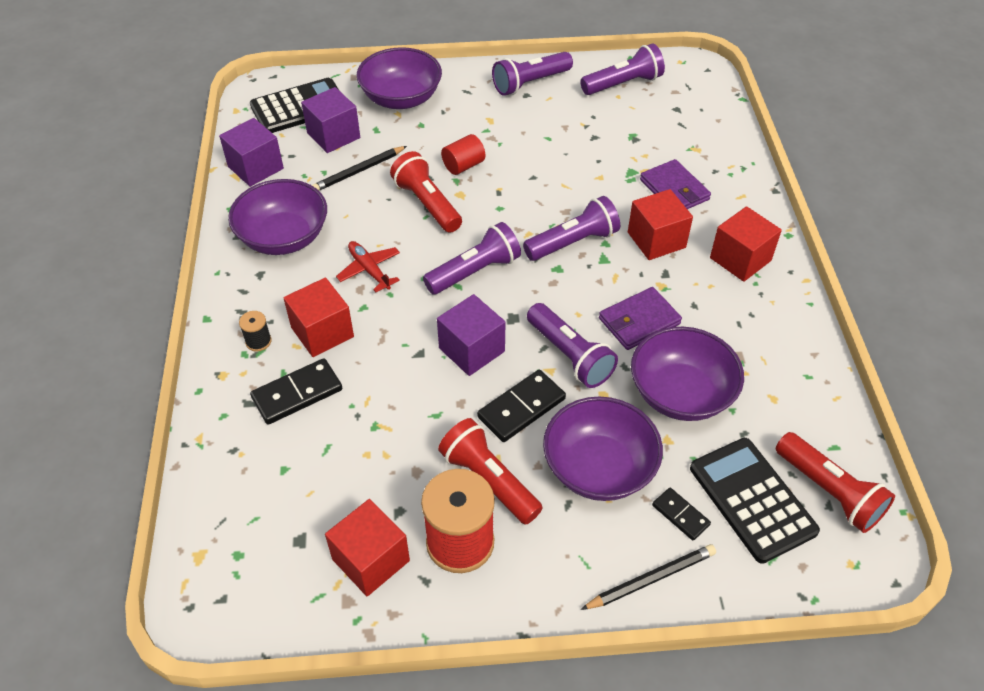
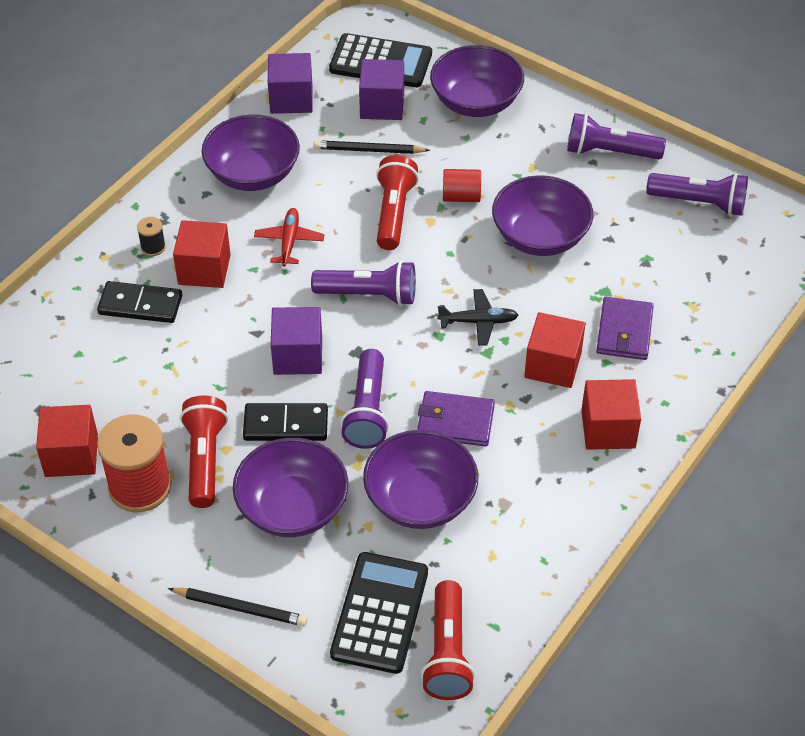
camera: 40 degrees right, 0 degrees up
(548, 161) = (540, 236): none -> purple bowl
(573, 242) = (478, 322): purple flashlight -> black plane
(680, 515) = (312, 583): black domino -> none

